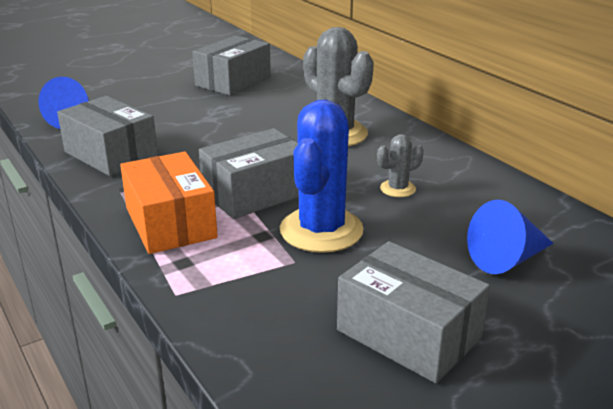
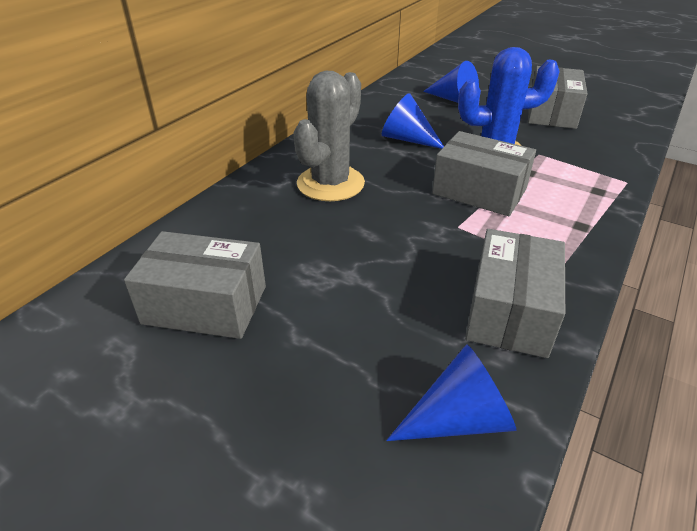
camera: 115 degrees left, 10 degrees up
(170, 223) = (567, 214): orange box -> none
(397, 189) = (407, 139): grey cactus -> blue cone

